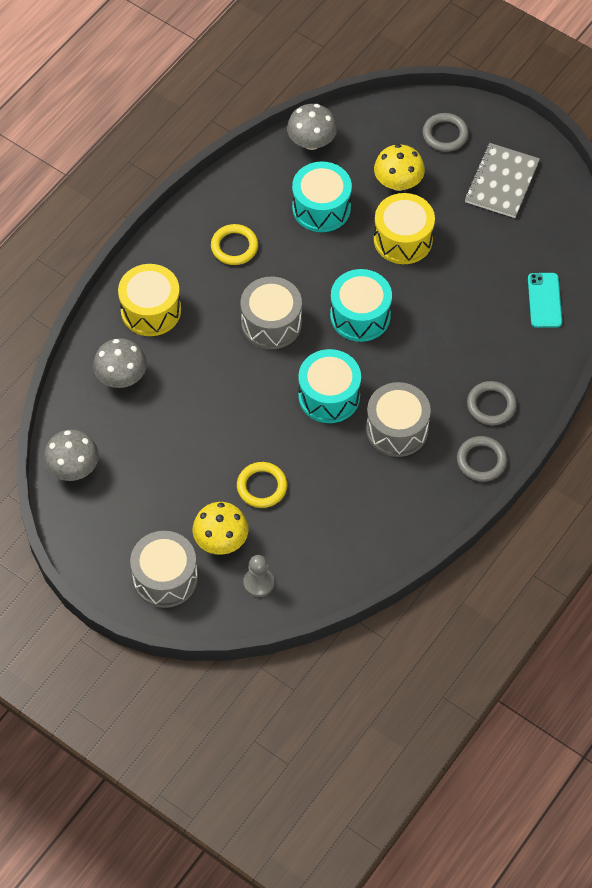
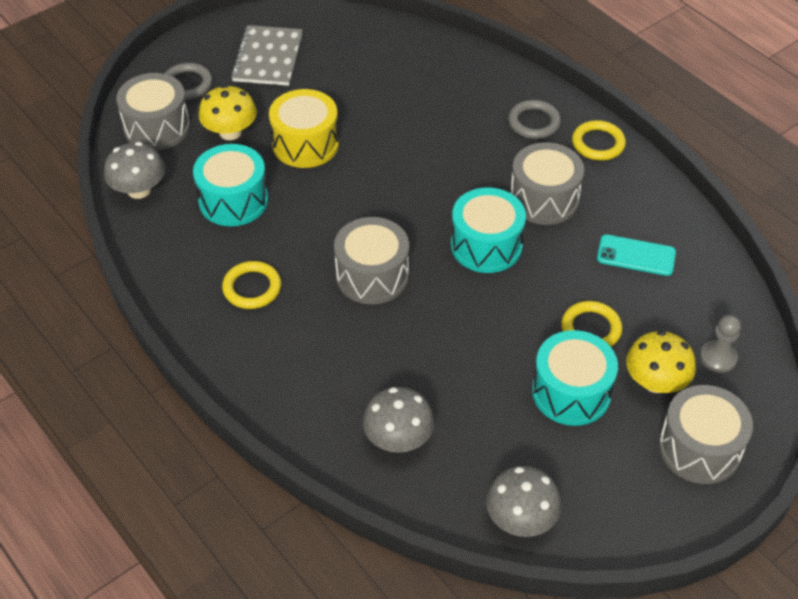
camera: 75 degrees left, 10 degrees down
(151, 310) = (310, 388): yellow drum -> none
(360, 315) = (390, 198): turquoise drum -> turquoise drum (571, 392)
(386, 130) = (157, 127): none -> grey drum
(481, 460) = (598, 143): grey ring -> yellow ring
(501, 182) = (268, 57): grey notebook -> grey notebook turned 60 degrees clockwise
(544, 300) = (422, 59): turquoise phone -> turquoise phone (636, 256)

